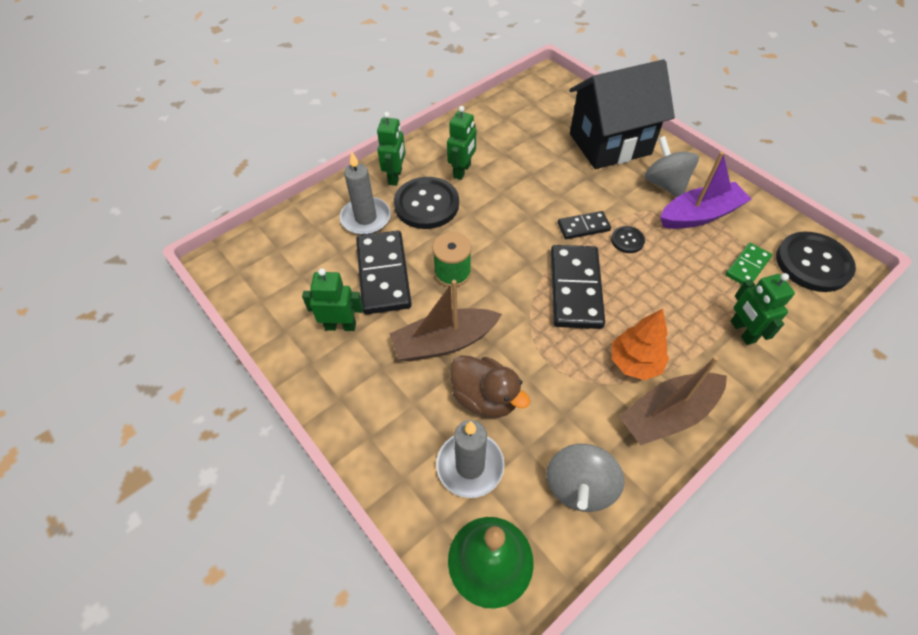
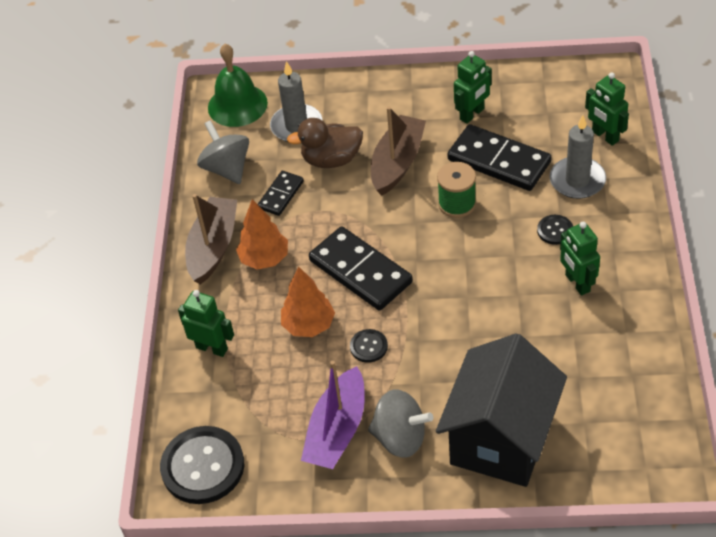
camera: 135 degrees right, 5 degrees down
(395, 177) = (616, 228): green robot -> green robot (605, 136)
(426, 204) = (555, 230): black button -> black button, size x0.48
(583, 227) = (415, 326): black domino -> black domino (281, 195)
(652, 286) = (309, 325): none -> orange tree
(747, 266) = (253, 411): green domino -> none

